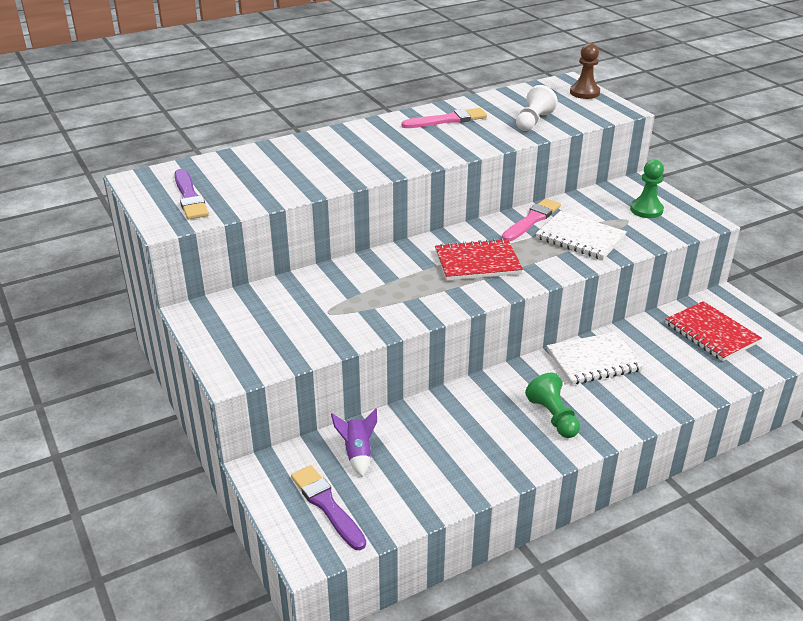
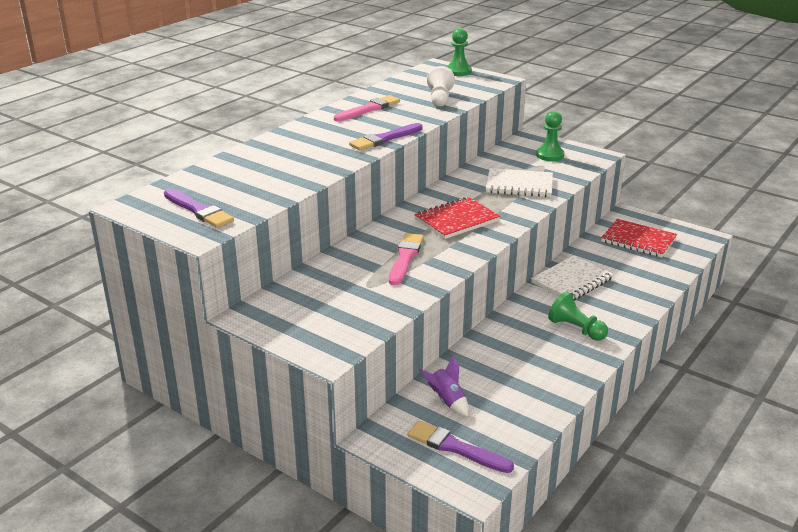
camera: 25 degrees left, 5 degrees down
(431, 157) = (384, 139): none -> purple brush
(532, 220) = (470, 180): pink brush -> pink brush (405, 258)
(584, 93) = (458, 71): brown pawn -> green pawn

